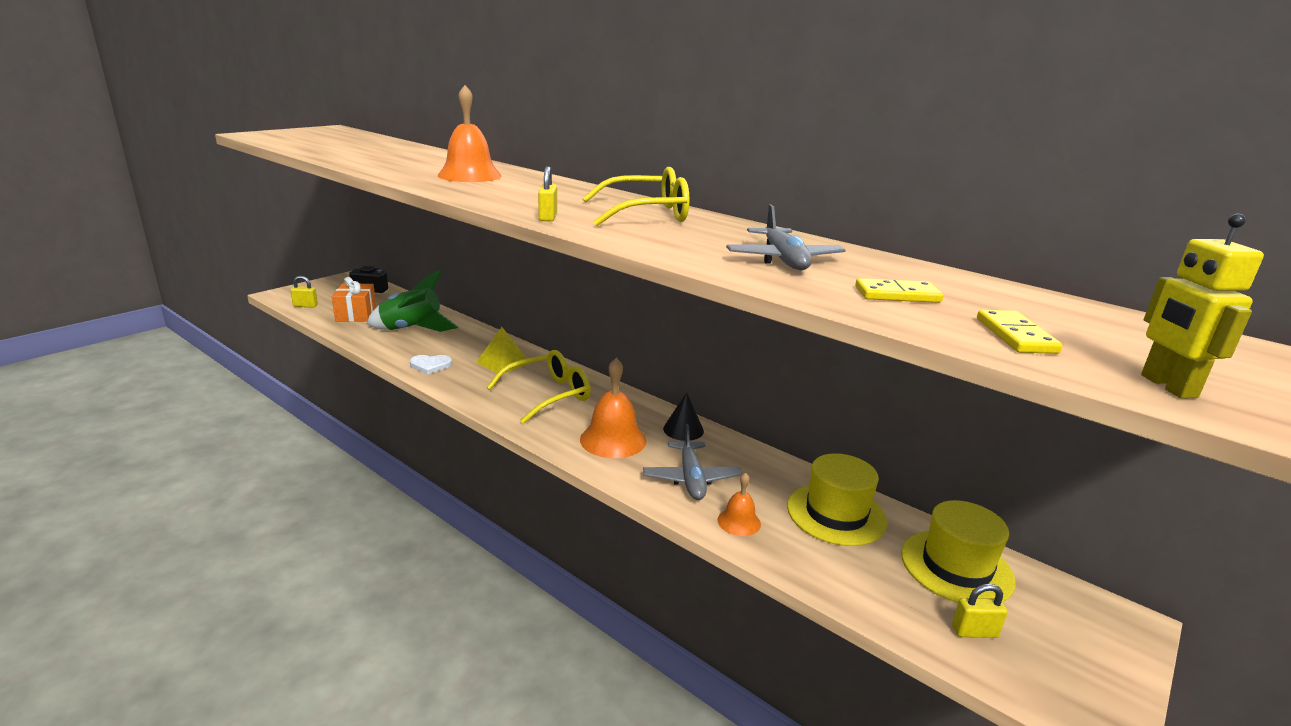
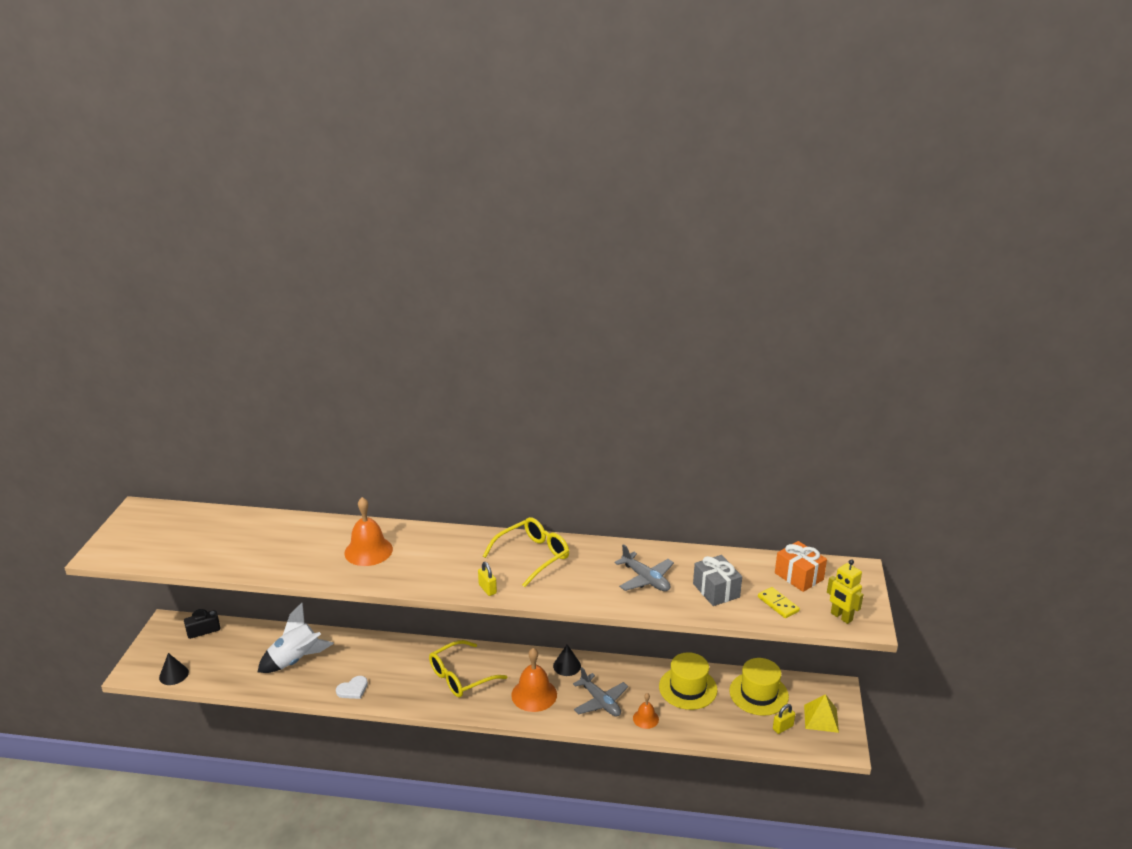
camera: 30 degrees left, 5 degrees up
(305, 306) = (174, 675): yellow padlock -> black cone
(356, 314) = (230, 665): orange gift -> orange gift (799, 576)
(412, 329) = (296, 660): green rocket -> white rocket
(503, 362) = (400, 662): yellow pyramid -> yellow pyramid (821, 718)
(548, 395) = (460, 677): yellow glasses -> yellow glasses turned 150 degrees counterclockwise
(897, 295) = (716, 590): yellow domino -> grey gift

